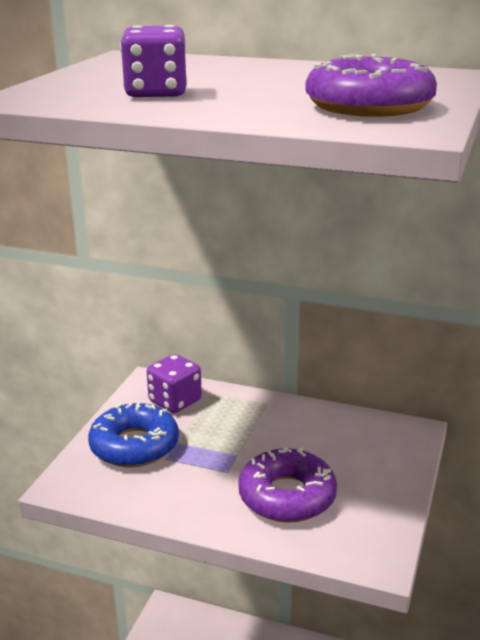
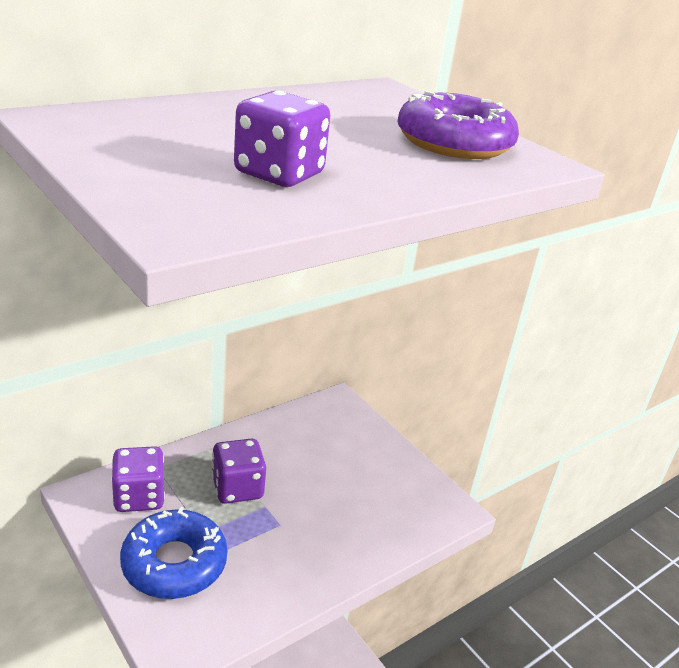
camera: 60 degrees left, 5 degrees up
(238, 434) = (237, 488): none -> purple dice
(287, 496) = (345, 510): purple donut -> none

